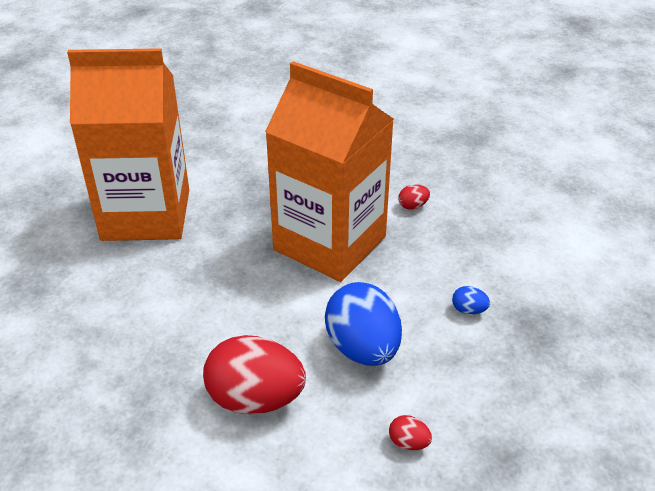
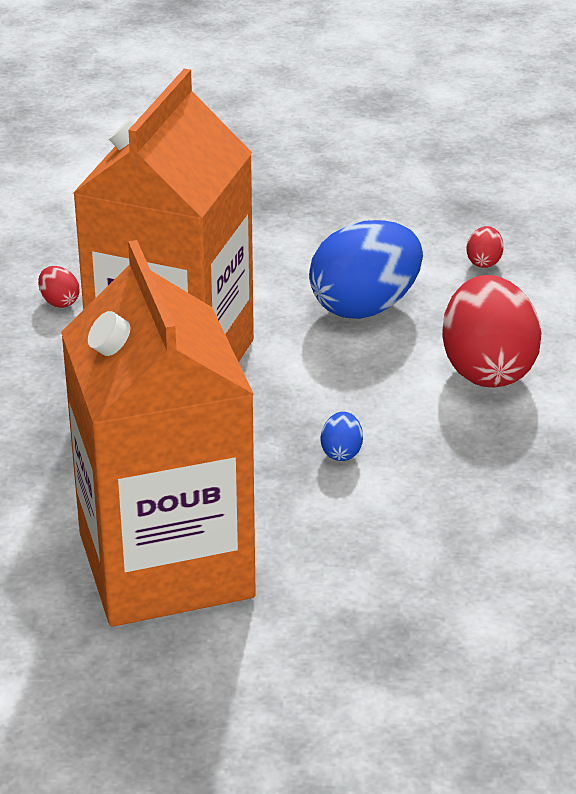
camera: 105 degrees left, 5 degrees down
(468, 310) = (262, 242): blue egg -> blue egg (341, 452)

